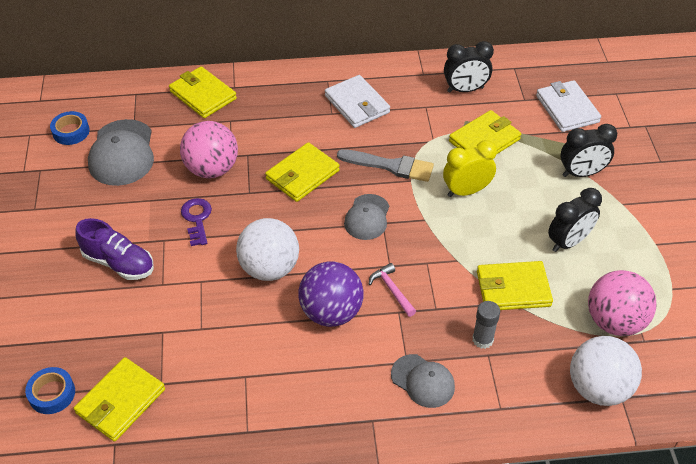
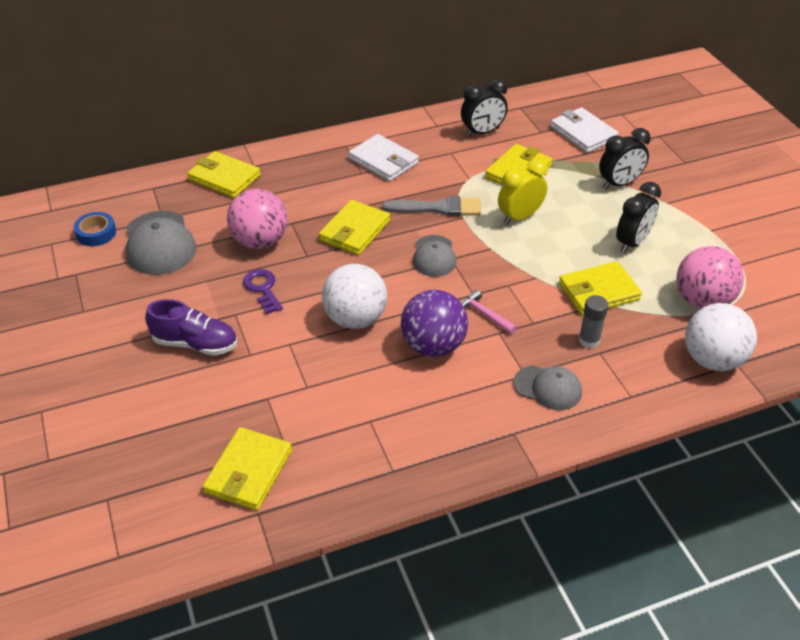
camera: 15 degrees left, 5 degrees down
(52, 394) = (170, 480): blue tape -> none

